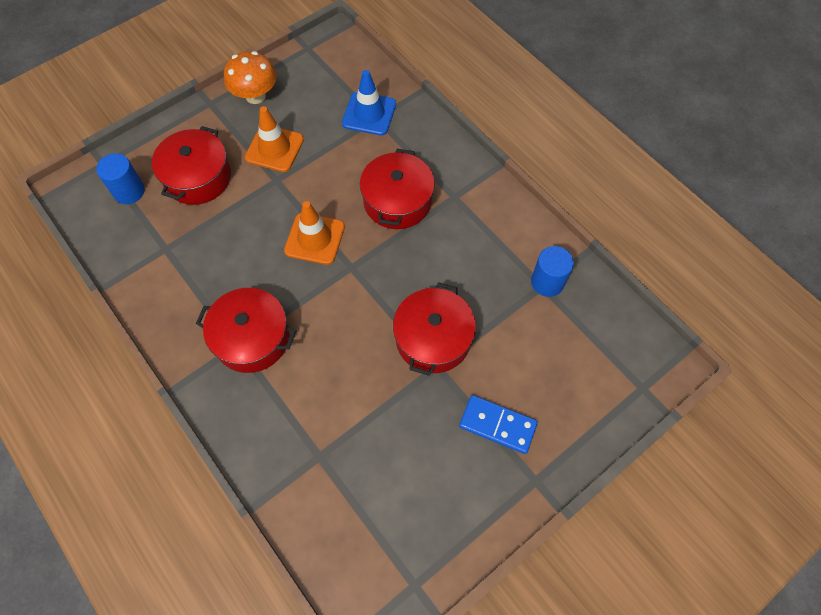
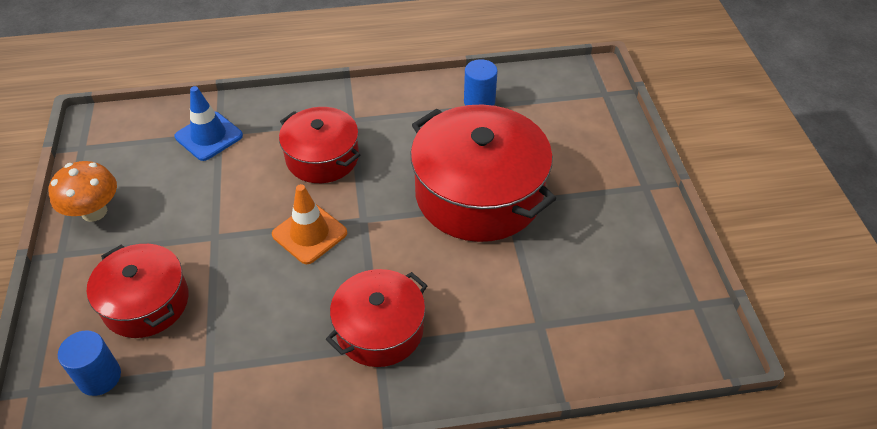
camera: 60 degrees left, 15 degrees down
(274, 148) = (176, 222): orange traffic cone -> none
(433, 338) = (479, 194): red pot -> red pot, size x1.68
(497, 425) = (585, 188): blue domino -> none

